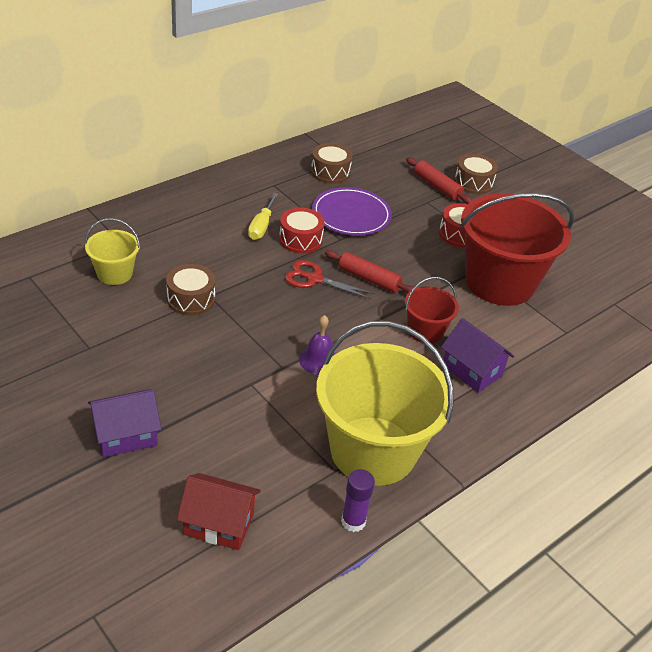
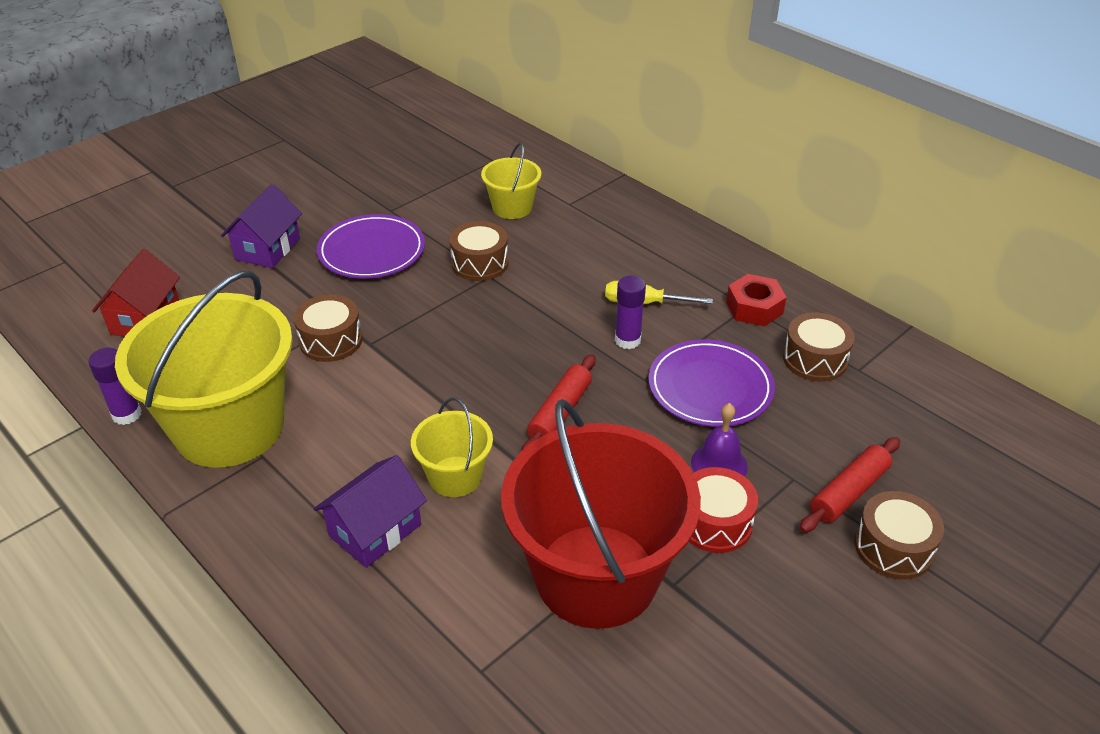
camera: 90 degrees right, 0 degrees up
(126, 435) = (267, 249): purple house -> purple house turned 45 degrees clockwise
(153, 362) = (372, 251): none -> purple plate
(275, 390) = (331, 340): none -> brown drum
(276, 183) = (754, 308): none -> red nut
(300, 240) = (627, 340): red drum -> purple glue stick
(314, 279) = (544, 359): red scissors -> none
(319, 360) = (385, 372): purple bell -> purple bell (719, 464)
(425, 331) = (455, 476): red bucket -> yellow bucket

